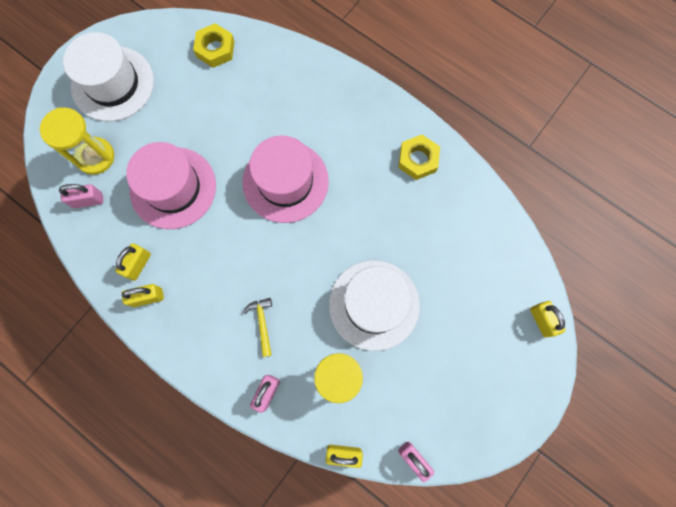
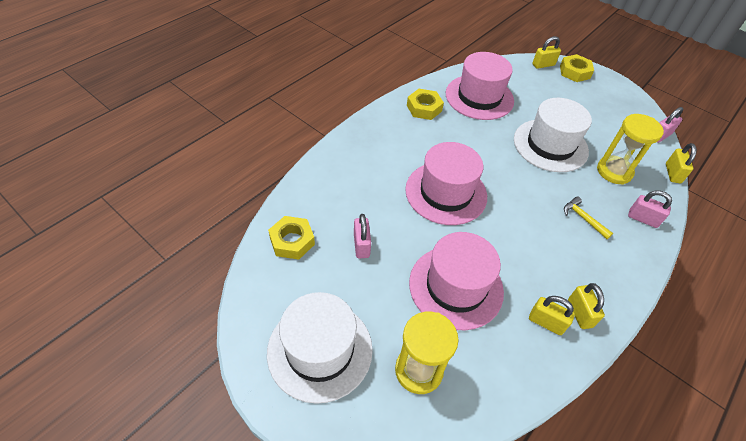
camera: 90 degrees left, 25 degrees down
(88, 200) = (476, 378): pink padlock -> pink padlock (361, 245)
(262, 323) = (583, 218): yellow hammer -> yellow hammer turned 60 degrees clockwise
(451, 226) = (479, 97): none -> pink hat
(534, 364) = (574, 72): none -> yellow nut

